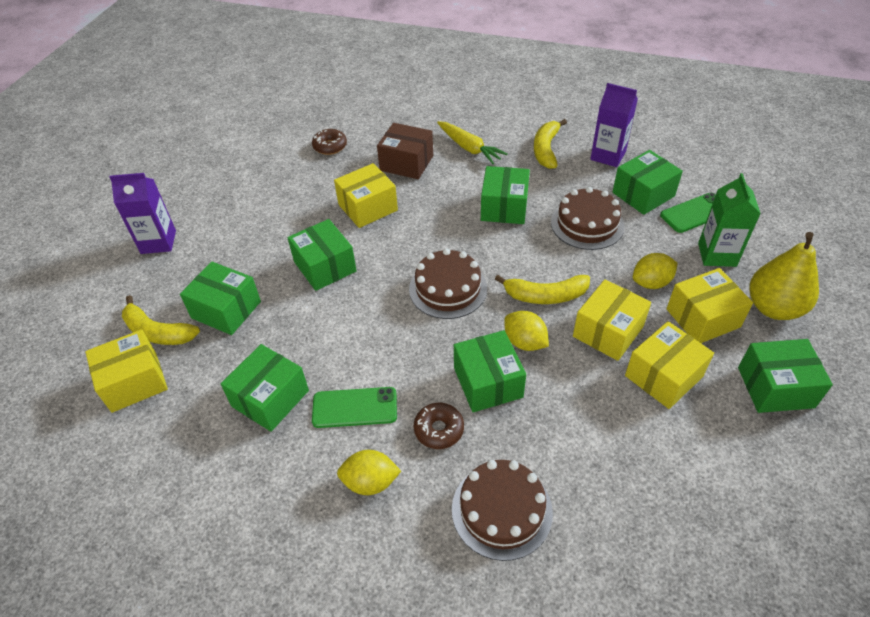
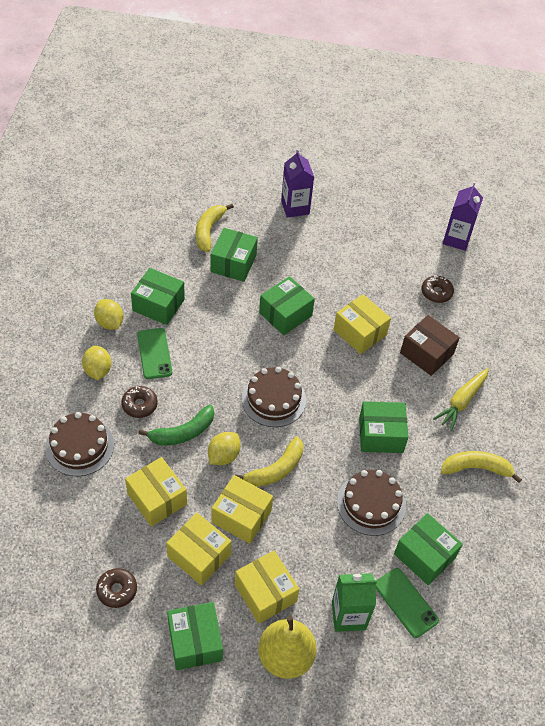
camera: 75 degrees right, 5 degrees up
(134, 382) = (166, 230): yellow box -> yellow box (157, 499)
(406, 163) = (426, 353): brown box -> brown box turned 60 degrees counterclockwise
(488, 382) = (182, 432): green box -> green banana
(545, 295) = (275, 469): yellow banana -> yellow banana turned 120 degrees counterclockwise
(608, 156) = (480, 525): purple carton -> purple carton (456, 239)
(651, 283) = (302, 554): yellow lemon -> yellow lemon (109, 322)
(723, 468) = (117, 590): none -> brown donut

